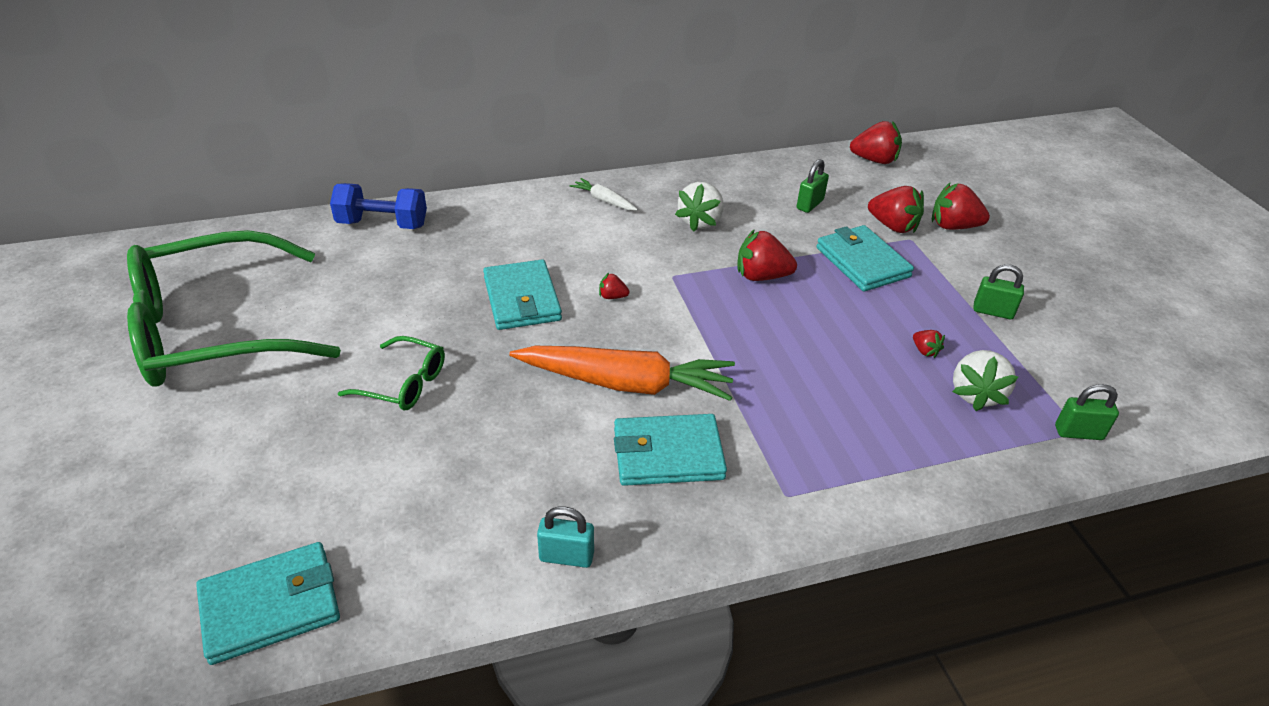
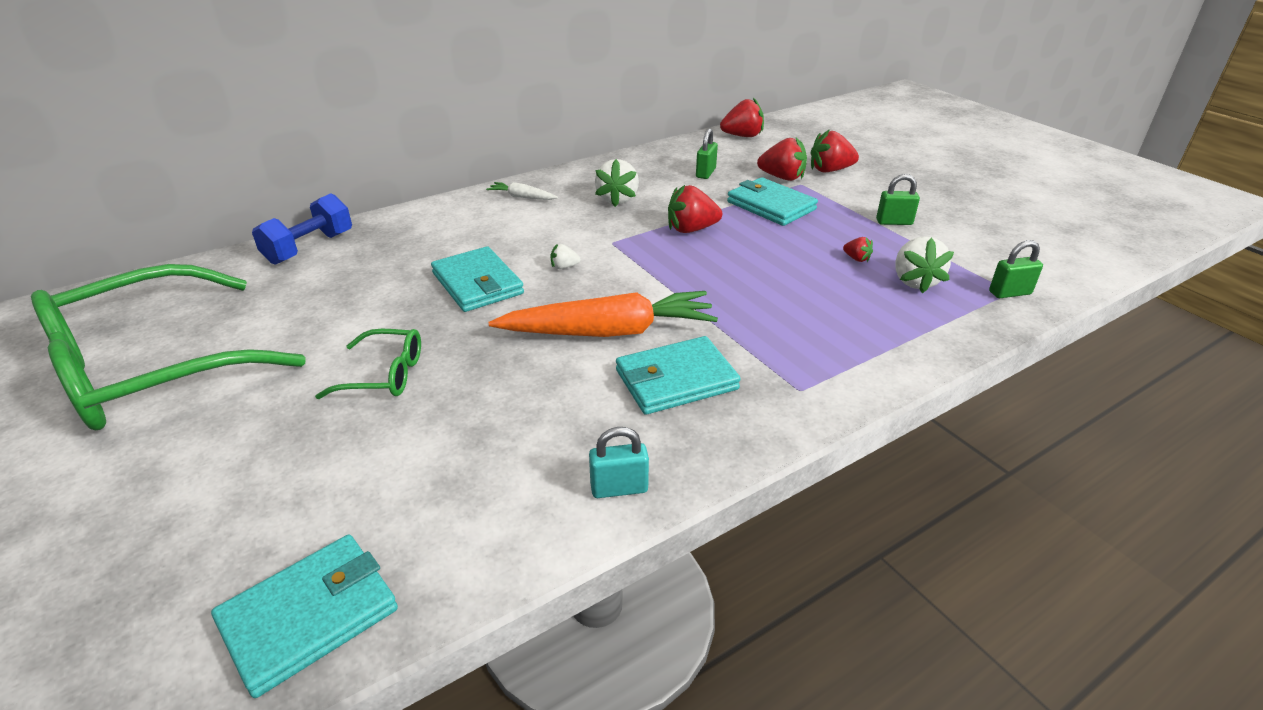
camera: 15 degrees left, 5 degrees down
(382, 224) = (309, 248): blue dumbbell -> blue dumbbell turned 45 degrees counterclockwise
(612, 296) = (564, 267): red strawberry -> white strawberry

